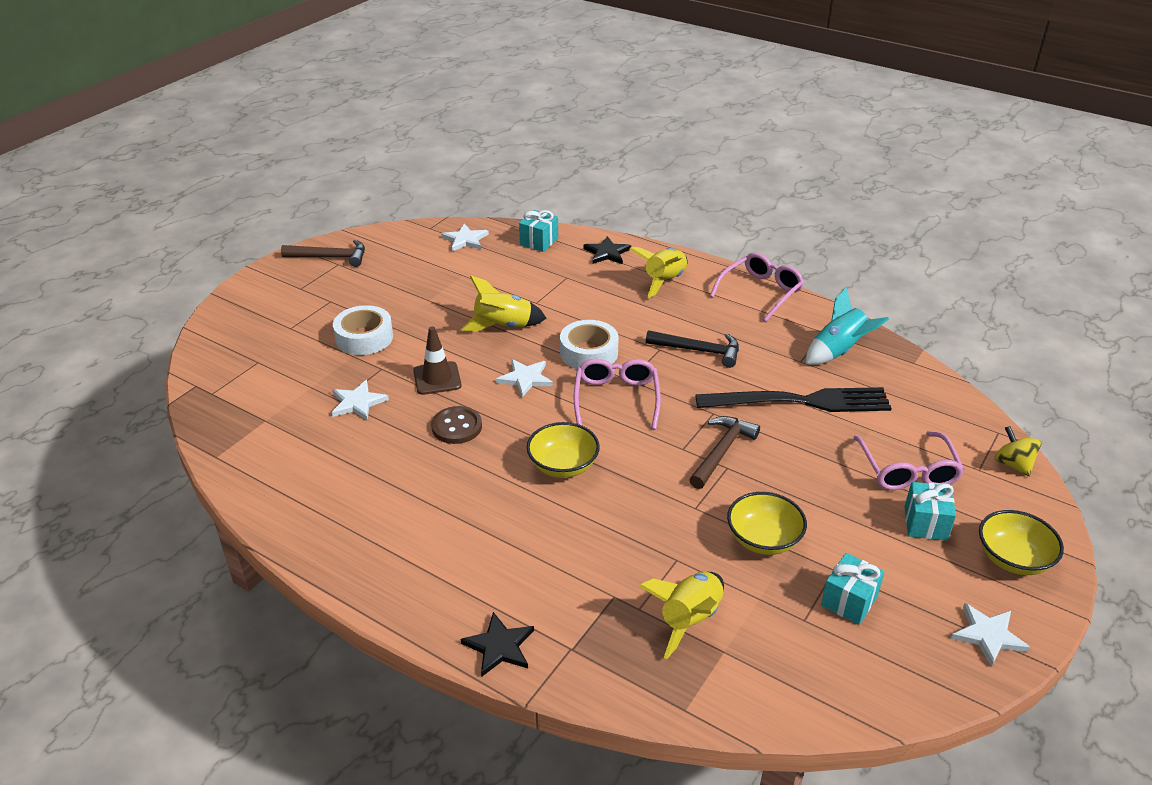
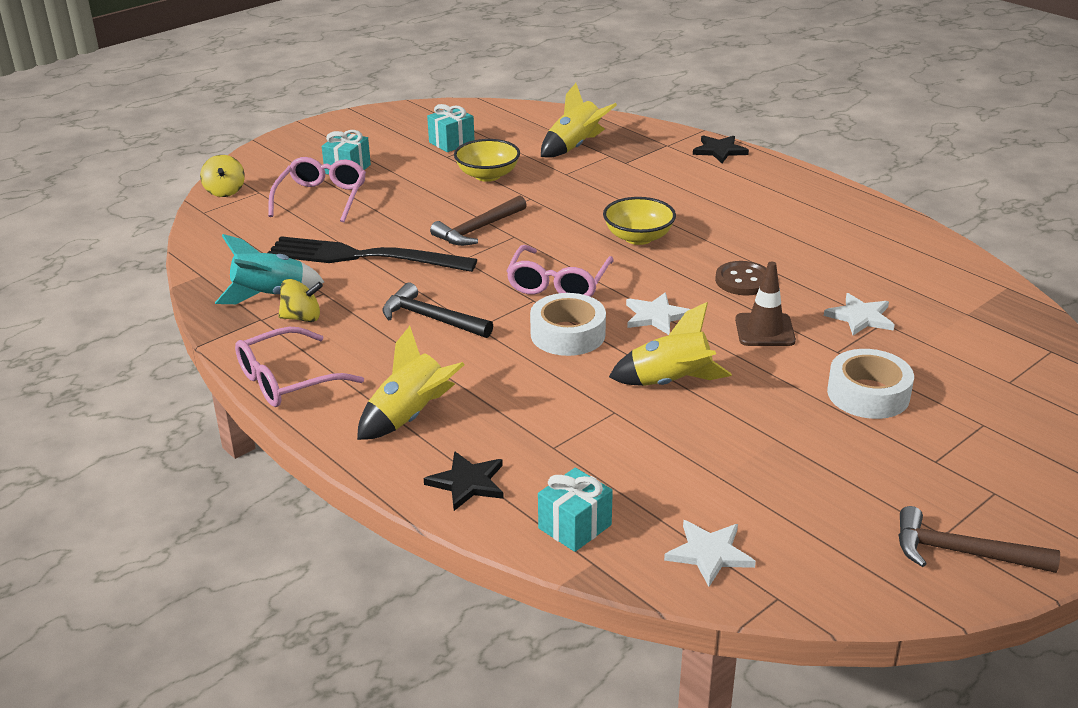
camera: 165 degrees left, 5 degrees down
(795, 337) = (302, 318): none -> yellow spinning top
(988, 635) = (373, 121): white star -> none
(1013, 559) = (307, 146): yellow bowl -> none

